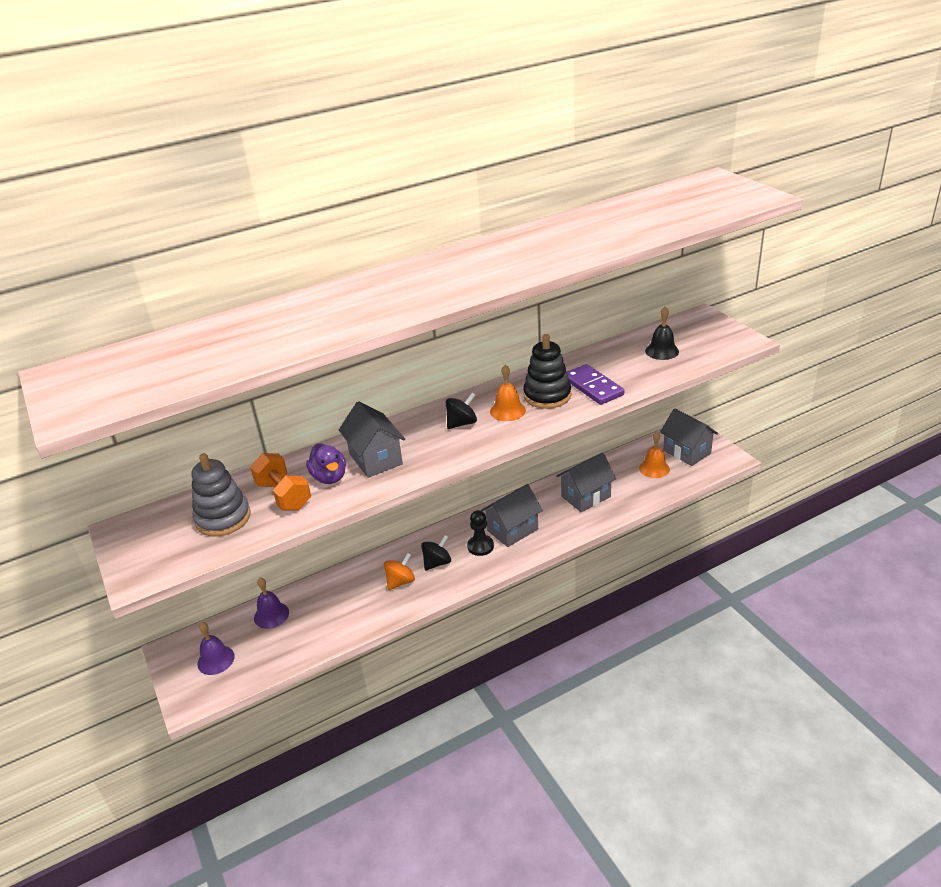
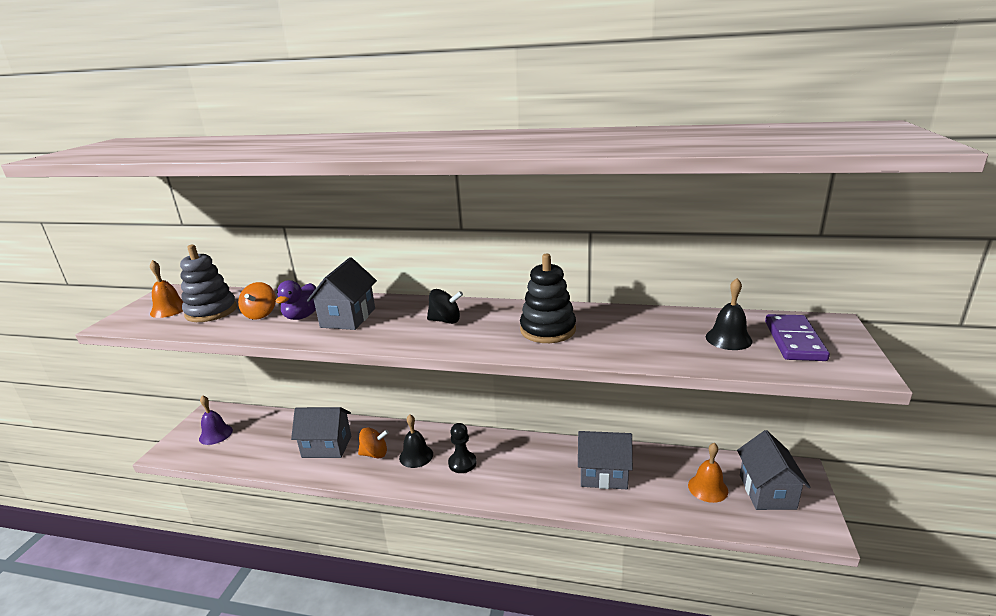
camera: 40 degrees right, 10 degrees down
(271, 615) = (279, 425): purple bell -> none
(284, 495) = (261, 314): orange dumbbell -> orange spinning top
(437, 563) = (416, 456): black spinning top -> black bell
(507, 411) = (495, 327): orange bell -> orange bell (169, 309)
(512, 530) = (504, 465): grey house -> grey house (327, 446)
(593, 387) = (601, 341): purple domino -> purple domino (794, 340)

